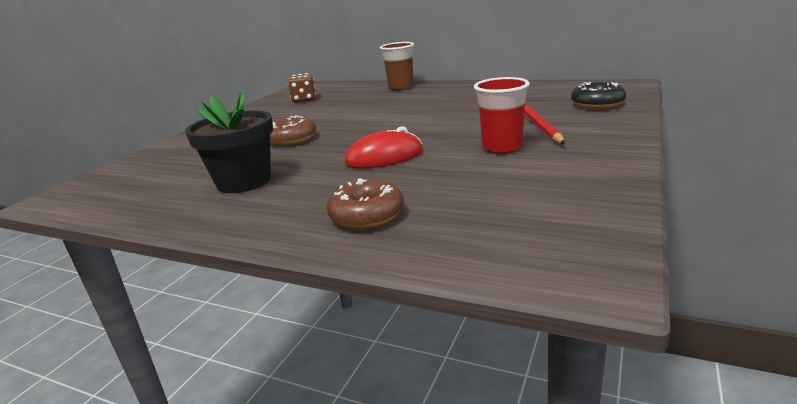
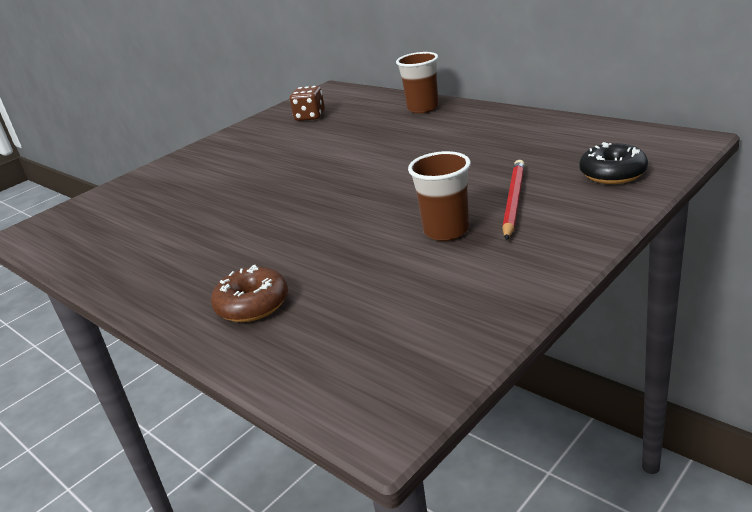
camera: 20 degrees right, 5 degrees up
(244, 182) = (181, 238): black flower pot -> none
(292, 139) = (258, 182): brown donut -> none
(384, 157) = (323, 226): red mouse -> none
(502, 147) = (446, 231): red cup -> brown cup

